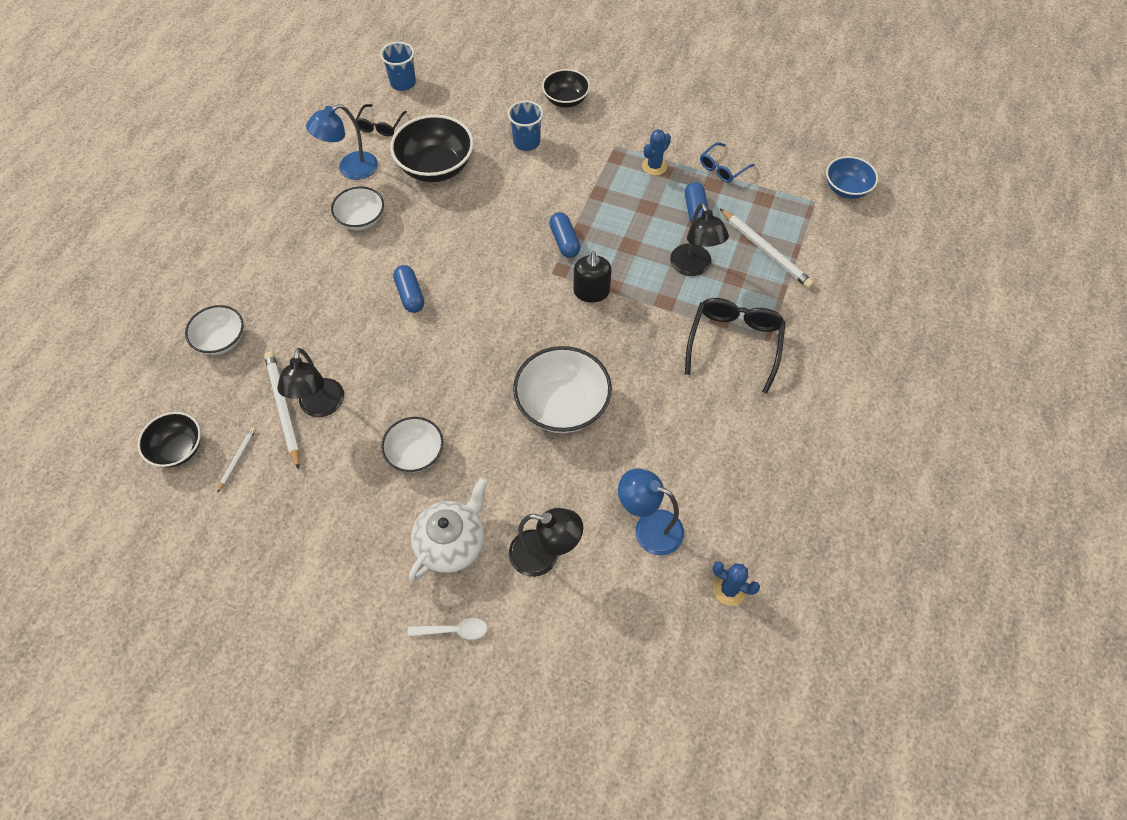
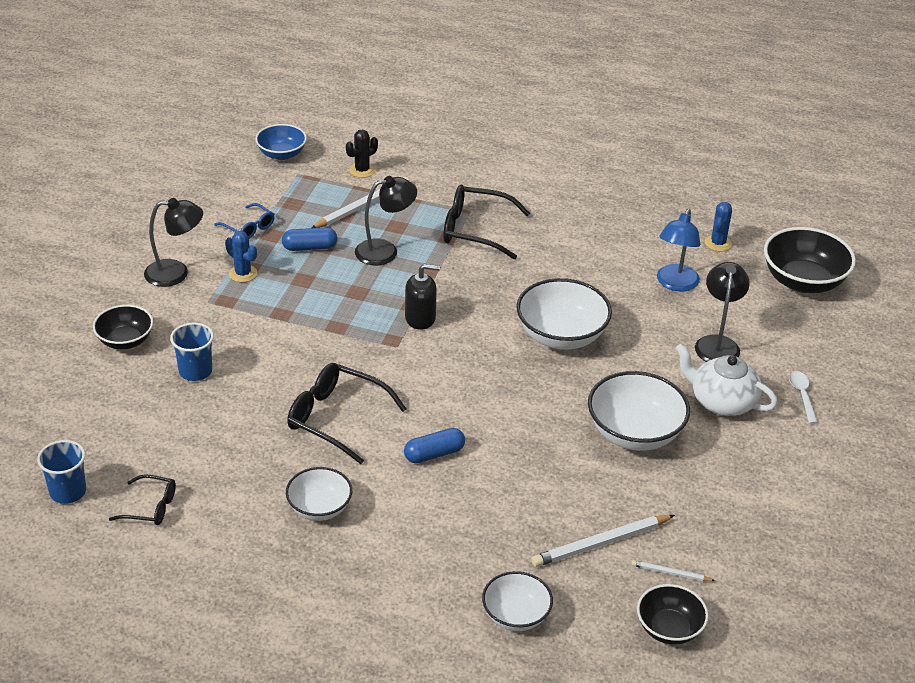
camera: 95 degrees left, 20 degrees down
(320, 407) = (593, 512): black lamp -> black lamp (176, 273)
(350, 169) = (231, 528): blue lamp -> none
(415, 454) = (634, 433): white bowl -> white bowl, size x1.62
(436, 167) = (232, 447): black bowl -> black bowl (803, 281)
(461, 230) = (336, 418): none -> black glasses
(564, 241) = (352, 338): blue capsule -> none
(828, 251) = (362, 170): none -> black cactus

